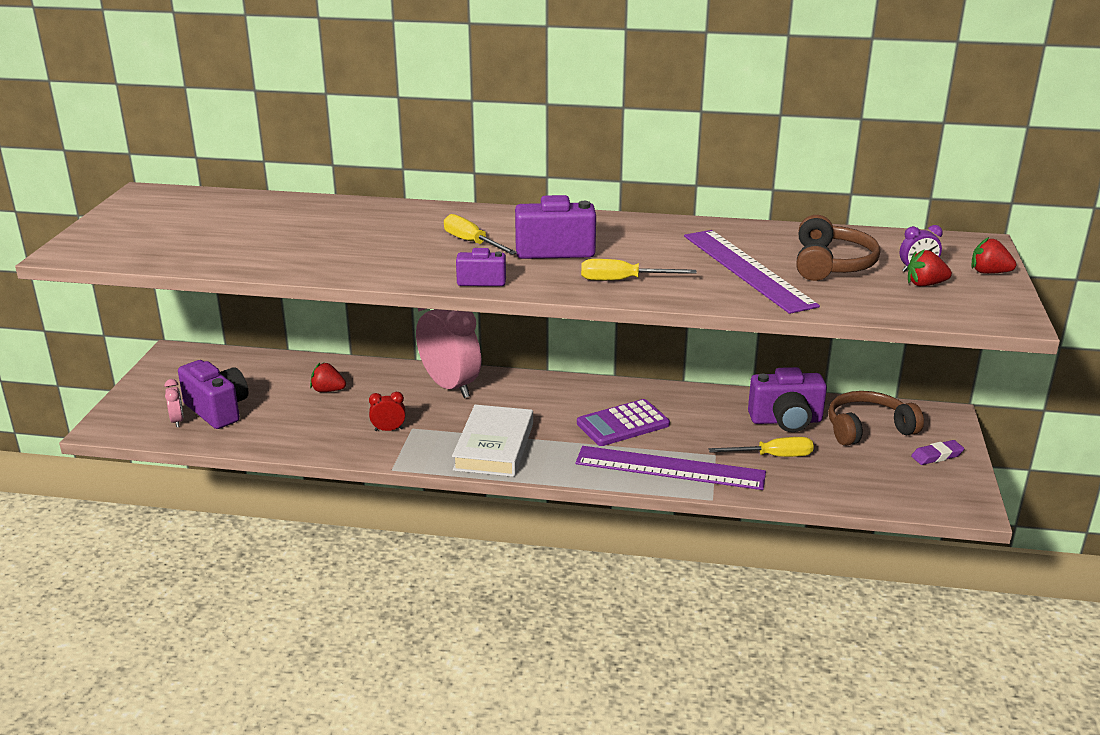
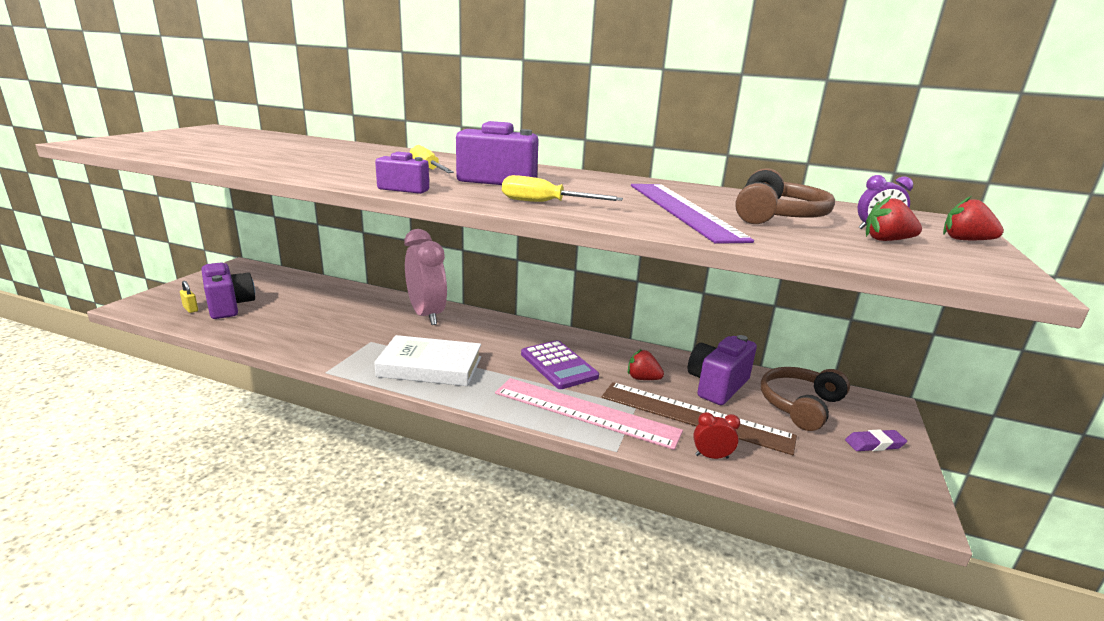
camera: 10 degrees right, 5 degrees down
(177, 421) = (190, 309): pink clock -> yellow padlock
(328, 390) = (327, 304): red strawberry -> red strawberry (642, 378)
(388, 430) = (350, 340): red clock -> red clock (711, 456)
(494, 446) = (430, 367): white book -> white book turned 75 degrees clockwise
(623, 424) = (558, 365): purple calculator -> purple calculator turned 105 degrees counterclockwise
(670, 468) = (585, 412): purple ruler -> pink ruler
(773, 456) = (695, 417): yellow screwdriver -> brown ruler
(786, 421) = (717, 385): purple camera -> purple camera turned 120 degrees clockwise
(868, 429) = (800, 405): brown headphones -> brown headphones turned 45 degrees counterclockwise

